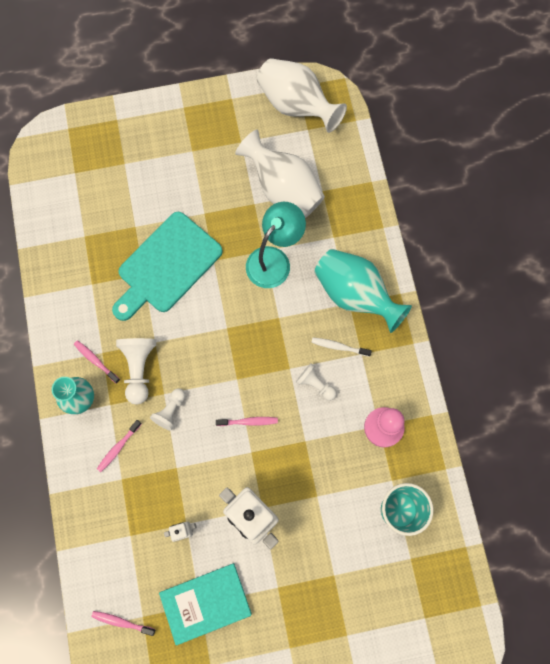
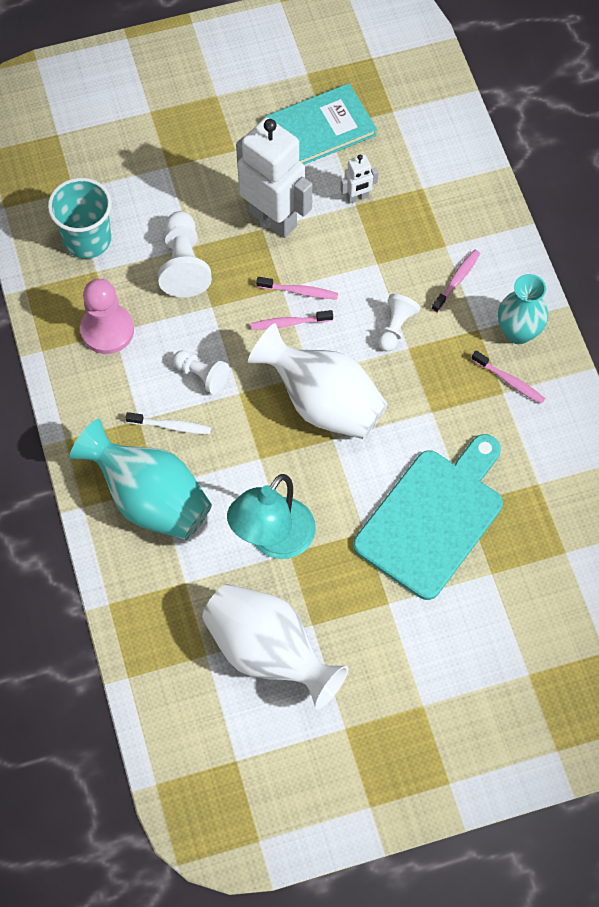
camera: 175 degrees right, 10 degrees down
(121, 622) = (416, 104): pink toothbrush -> pink toothbrush (299, 291)
(139, 369) = (447, 376): white pawn -> white pawn (184, 264)
(296, 106) = (258, 802): white vase -> white vase (323, 402)

